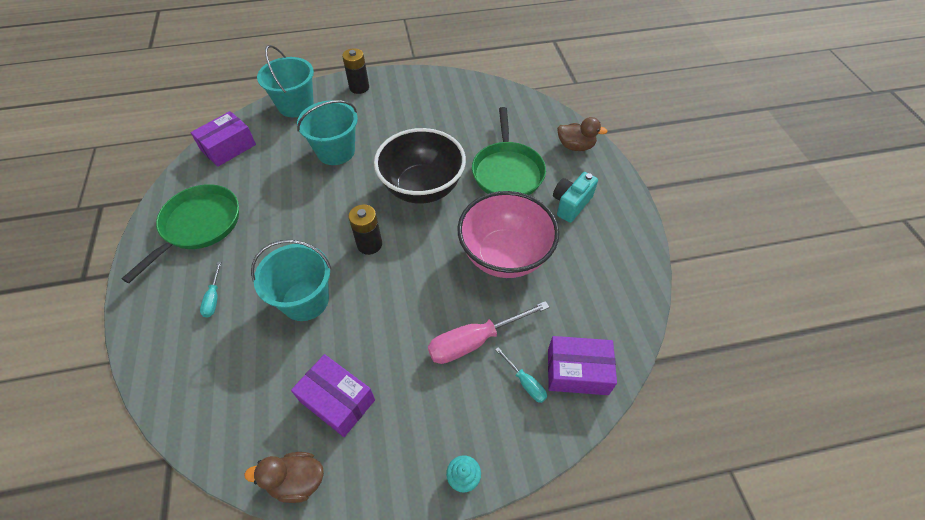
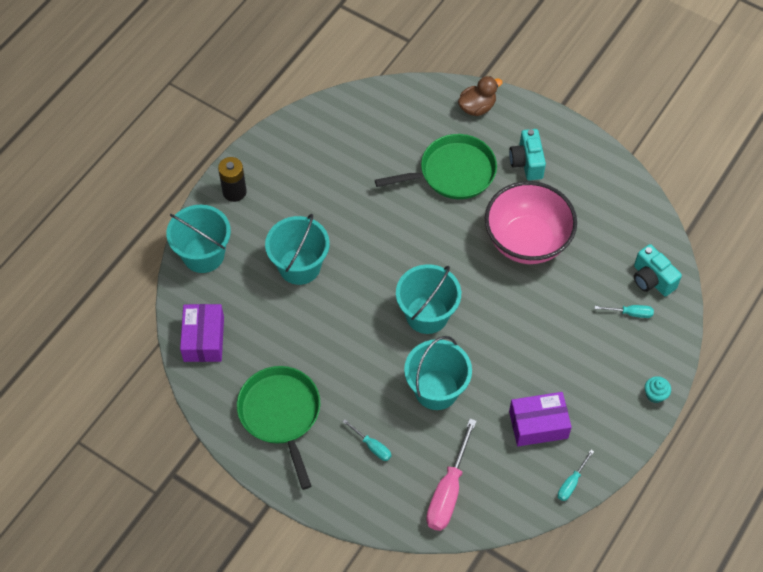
camera: 45 degrees left, 5 degrees up
(297, 481) = (571, 483): brown duck -> turquoise screwdriver
(369, 244) = (427, 314): black battery -> turquoise bucket
(422, 188) = (408, 239): black bowl -> none
(475, 341) = (574, 315): pink screwdriver -> pink screwdriver (448, 491)
(507, 172) = (453, 172): green pan -> green pan turned 60 degrees counterclockwise
(577, 371) = (651, 279): purple box -> turquoise camera

